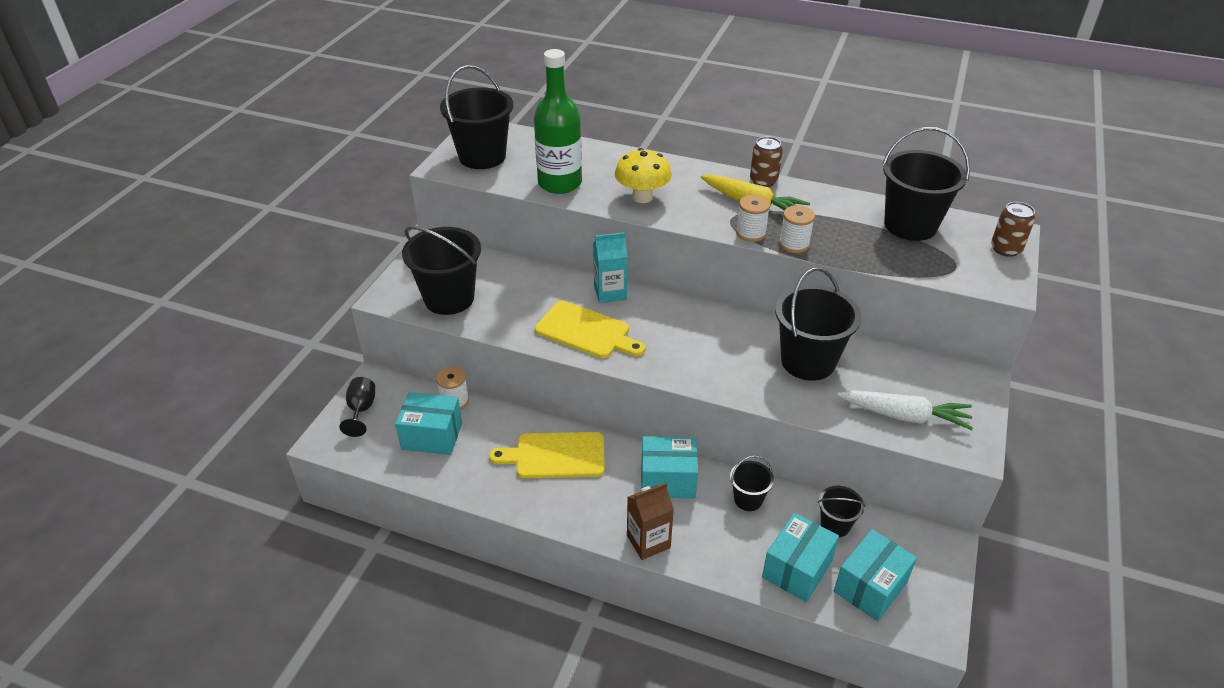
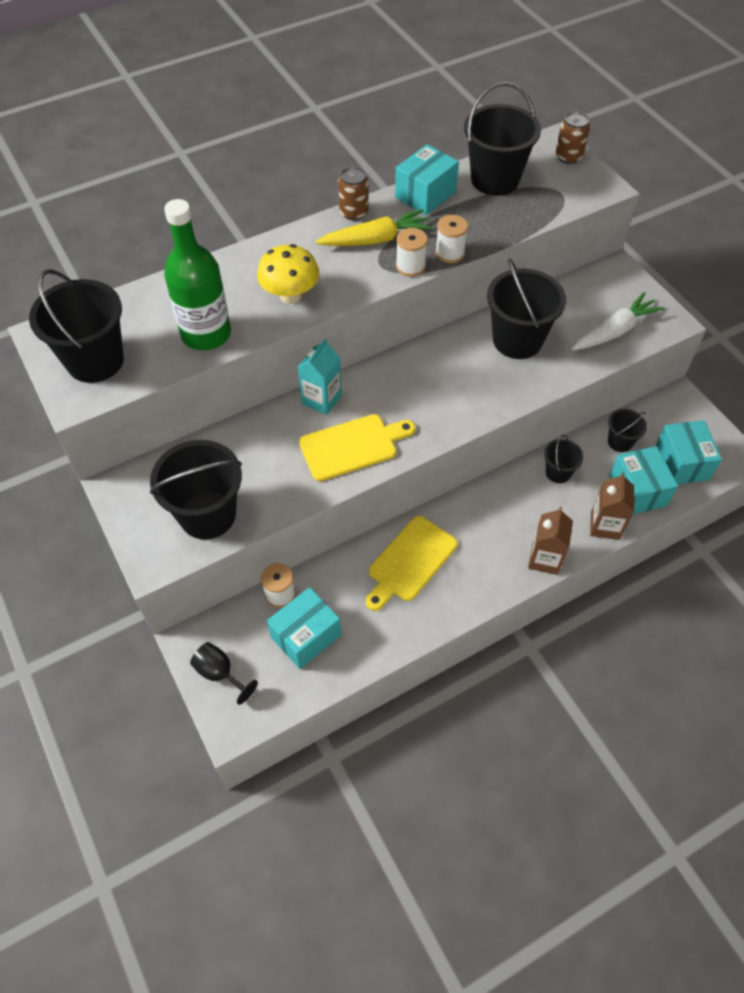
camera: 50 degrees left, 15 degrees up
(668, 480) = (499, 506): turquoise box -> turquoise box (425, 194)
(730, 565) = (605, 525): none -> brown carton

